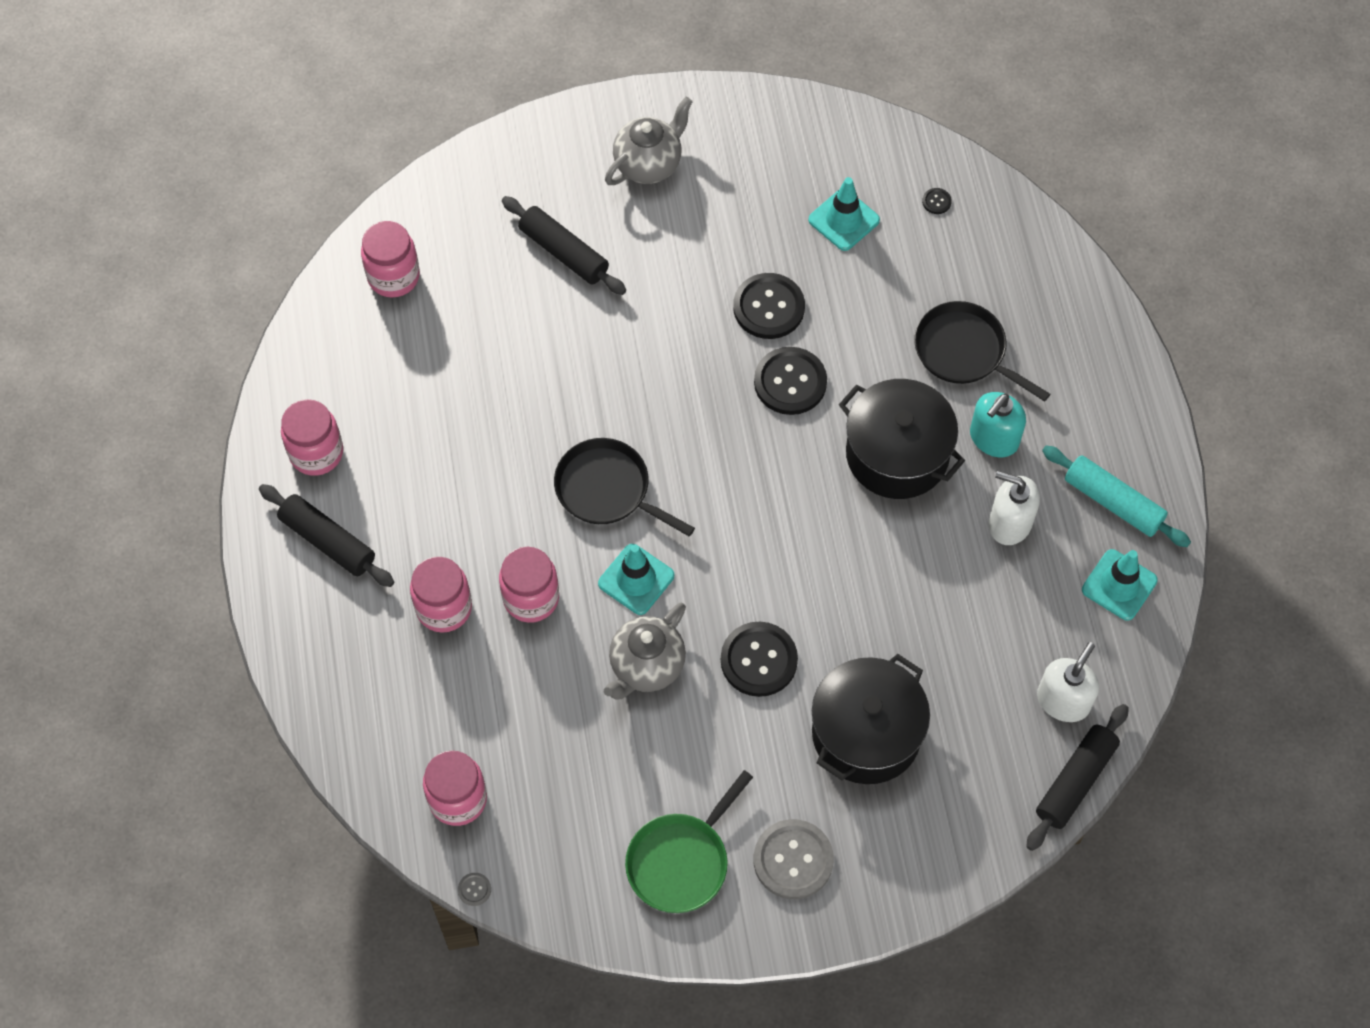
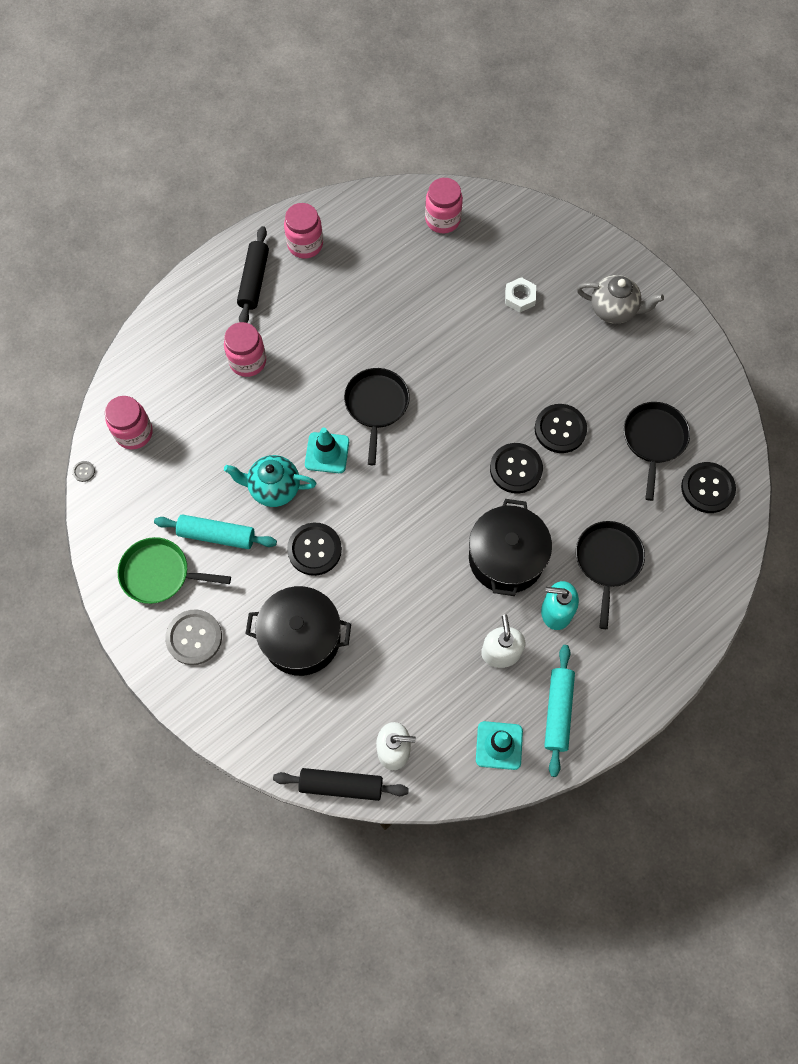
camera: 60 degrees right, 5 degrees up
(531, 598) = (281, 403): pink jar -> none
(564, 252) = (520, 297): black rolling pin -> white nut
(646, 666) = (273, 488): grey teapot -> turquoise teapot
(669, 766) = (216, 535): none -> turquoise rolling pin
(844, 220) = (653, 440): turquoise traffic cone -> black pan
(936, 201) = (707, 488): black button -> black button, size x2.41

